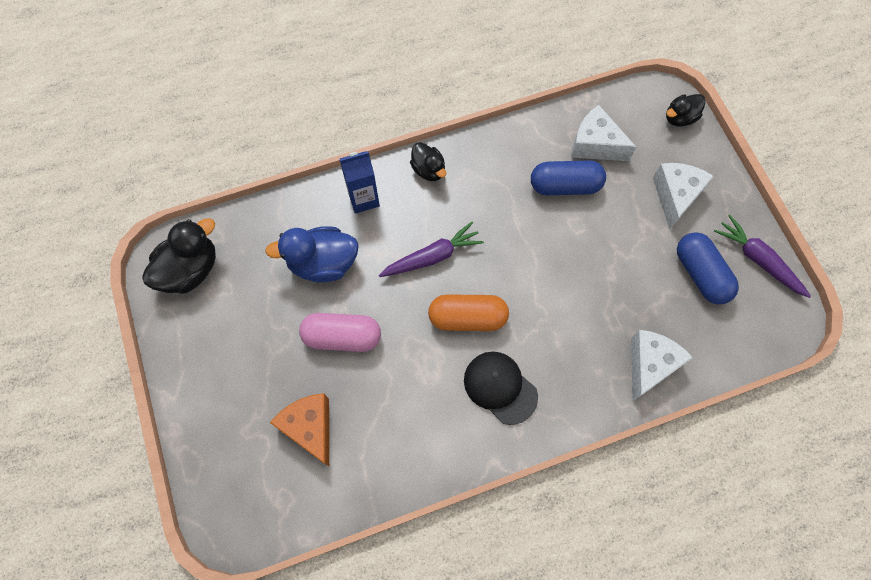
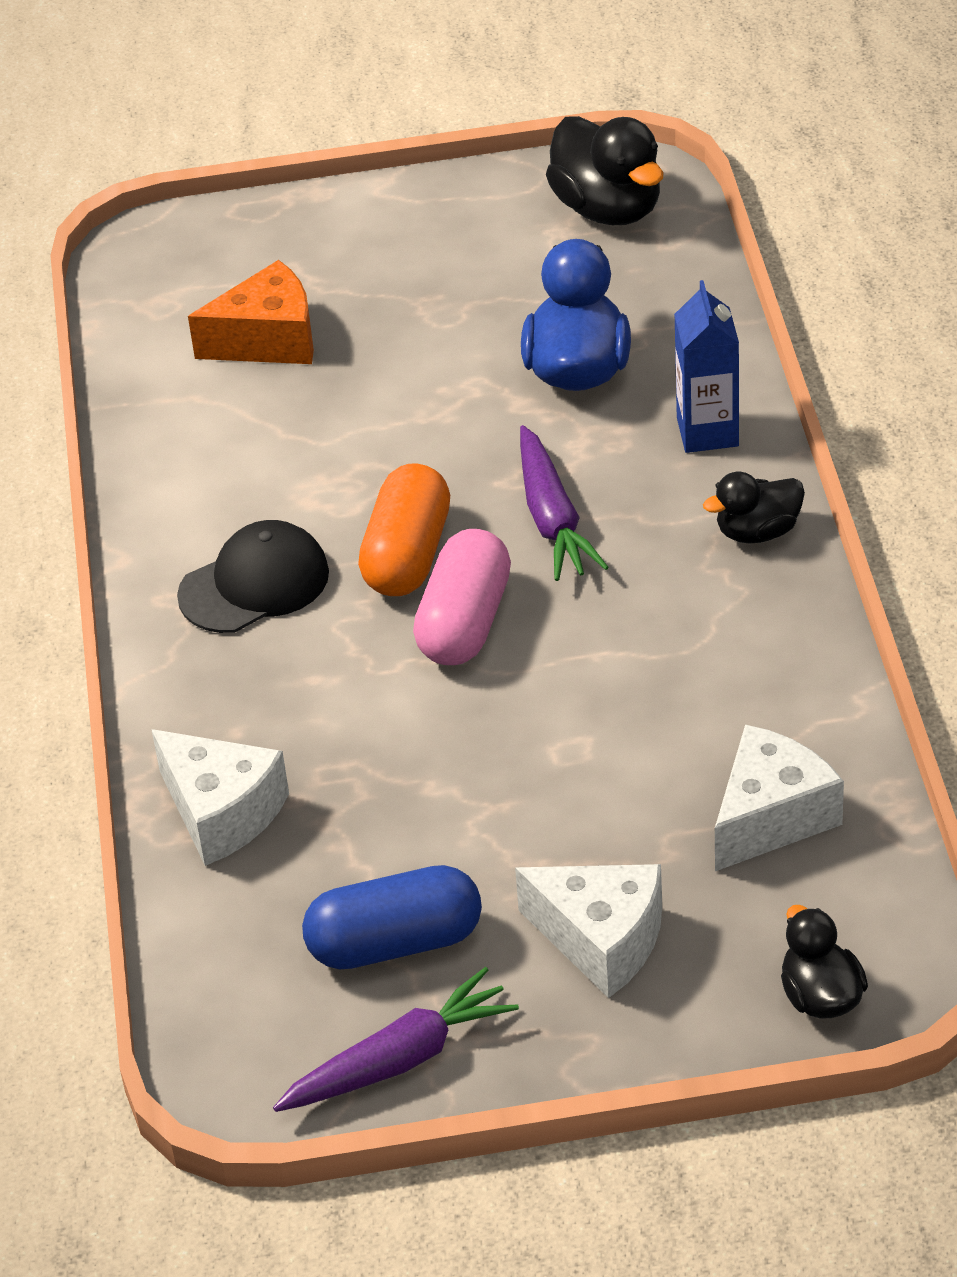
camera: 105 degrees right, 25 degrees down
(342, 337) = (421, 387): pink capsule -> pink capsule (465, 622)
(565, 186) = (671, 746): blue capsule -> none

